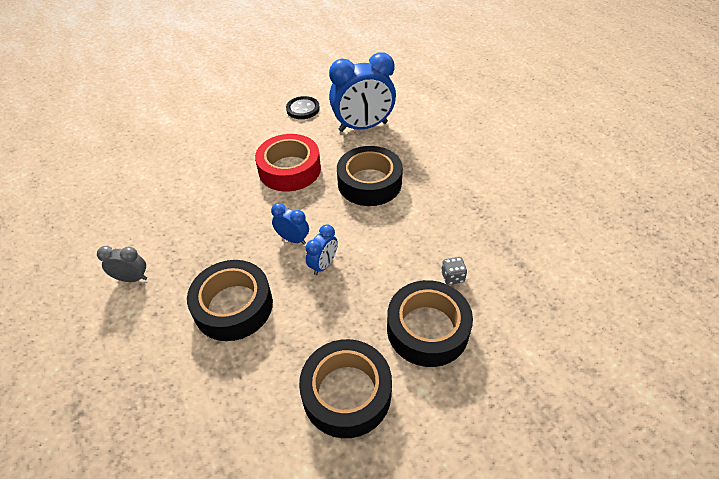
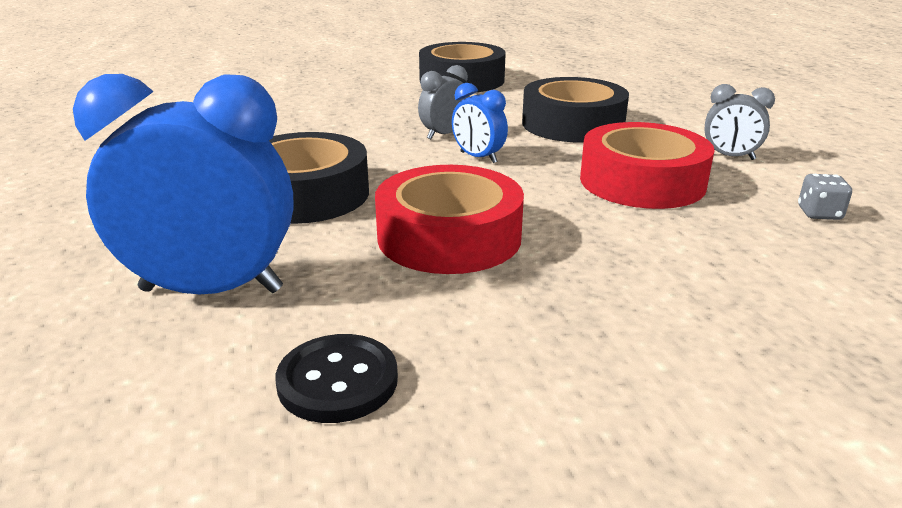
camera: 165 degrees left, 20 degrees down
(196, 234) = (642, 181): none -> red tape
(323, 265) = (444, 134): blue clock -> grey clock
(427, 329) = (358, 92): black tape -> none
(452, 277) = (292, 110): grey dice -> grey dice (819, 214)

